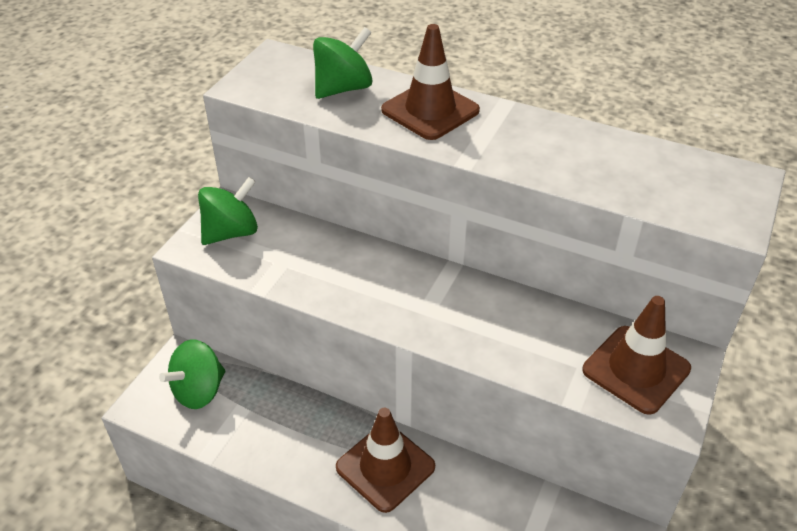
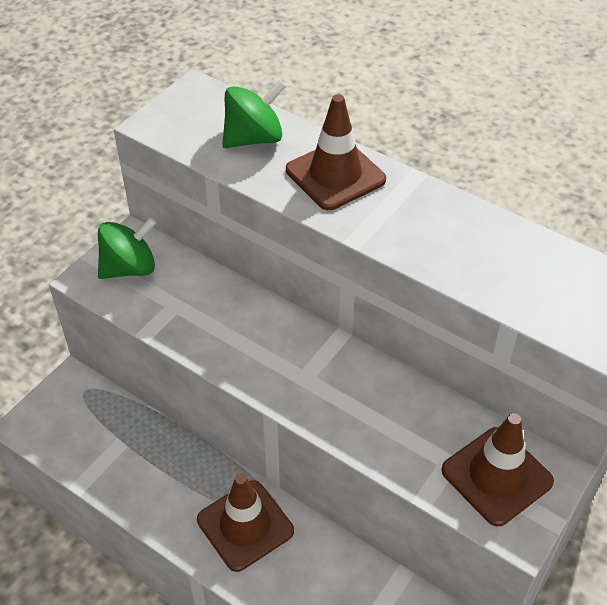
camera: 10 degrees right, 5 degrees up
(199, 391) = (83, 418): green spinning top -> none

